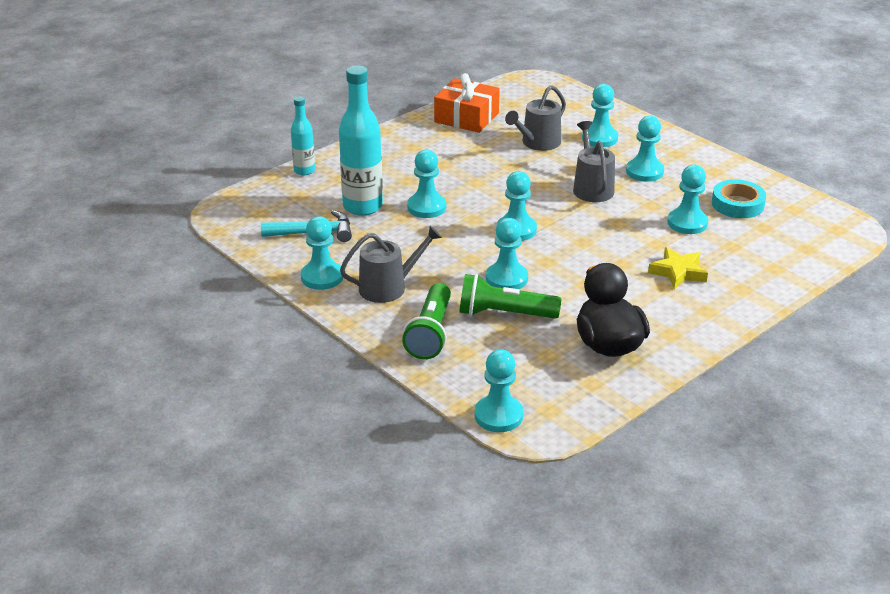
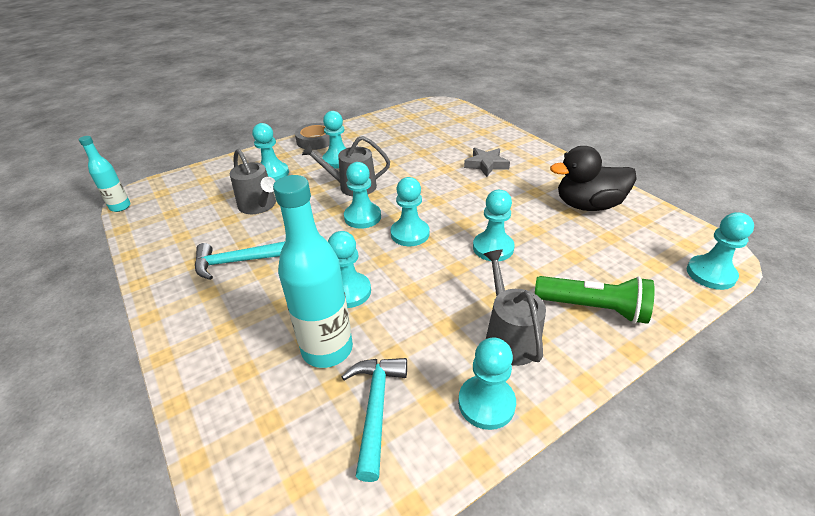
camera: 80 degrees left, 5 degrees up
(304, 171) = (202, 413): turquoise bottle -> turquoise bottle (120, 207)
(451, 150) = (236, 262): none -> turquoise hammer
(466, 117) = (174, 245): orange gift -> none
(504, 314) = (552, 255): green flashlight -> none
(678, 272) = (486, 165): yellow star -> grey star
(686, 150) = (316, 140): none -> grey tape
(687, 223) = (419, 153): turquoise pawn -> turquoise pawn (362, 217)
(737, 204) = (399, 132): turquoise tape -> none

